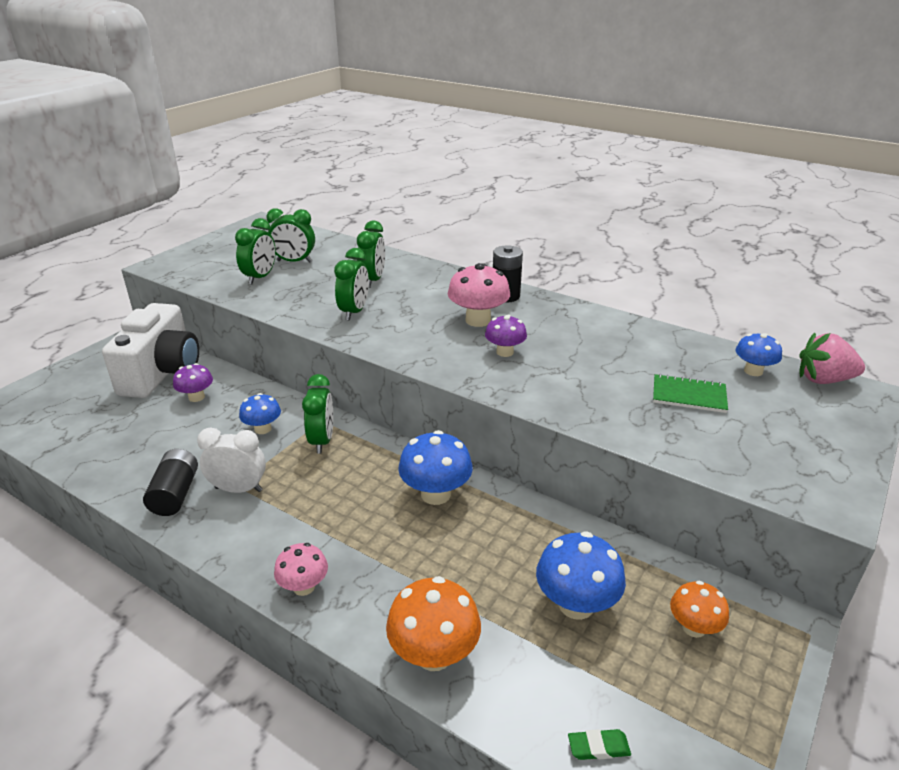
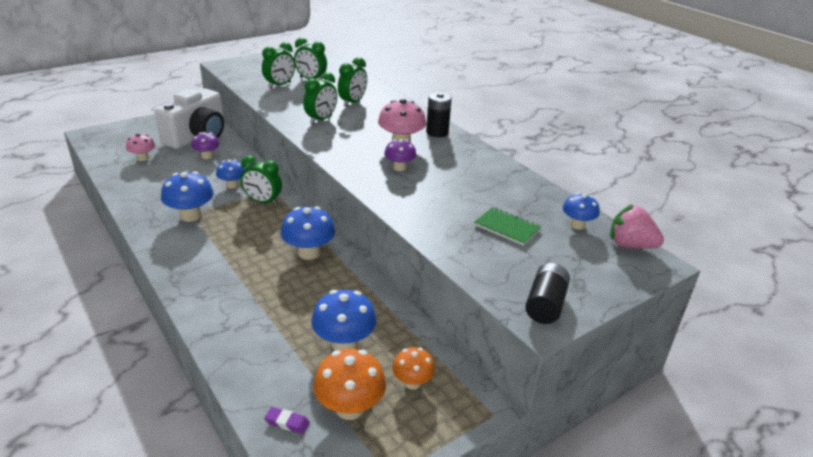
camera: 20 degrees right, 0 degrees up
(175, 494) = (153, 208): black battery -> black battery (545, 305)
(238, 489) = (191, 215): white clock -> blue mushroom
(304, 587) = (186, 280): pink mushroom -> pink mushroom (143, 158)
(322, 441) = (263, 202): green clock -> green clock turned 90 degrees clockwise
(434, 654) = (231, 340): orange mushroom -> orange mushroom (350, 408)
(598, 747) = (287, 422): green eraser -> purple eraser

